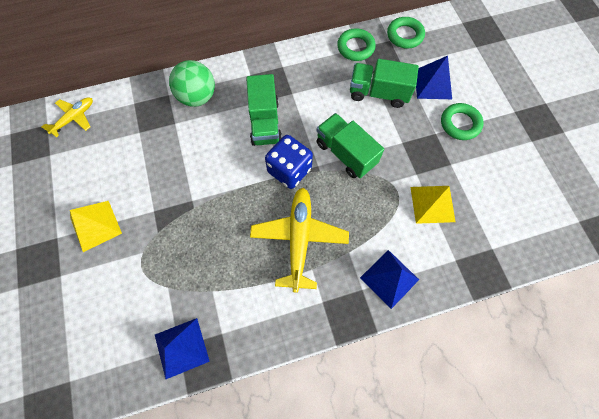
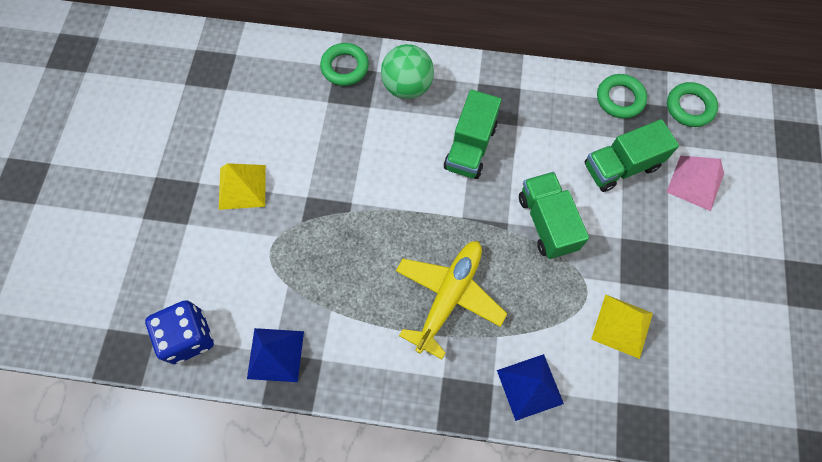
camera: 25 degrees right, 0 degrees up
(74, 118) = (266, 58): yellow plane -> none
(289, 170) = (473, 214): blue dice -> blue dice (189, 337)
(378, 93) = (621, 166): green truck -> green truck turned 60 degrees counterclockwise
(433, 84) = (695, 182): blue pyramid -> pink pyramid
(460, 124) = (705, 245): green ring -> green ring (345, 67)

